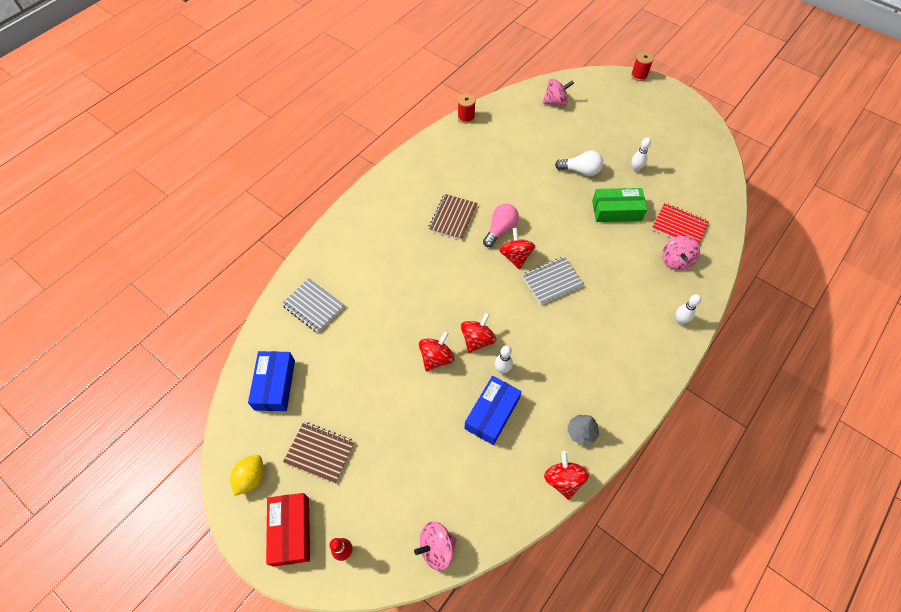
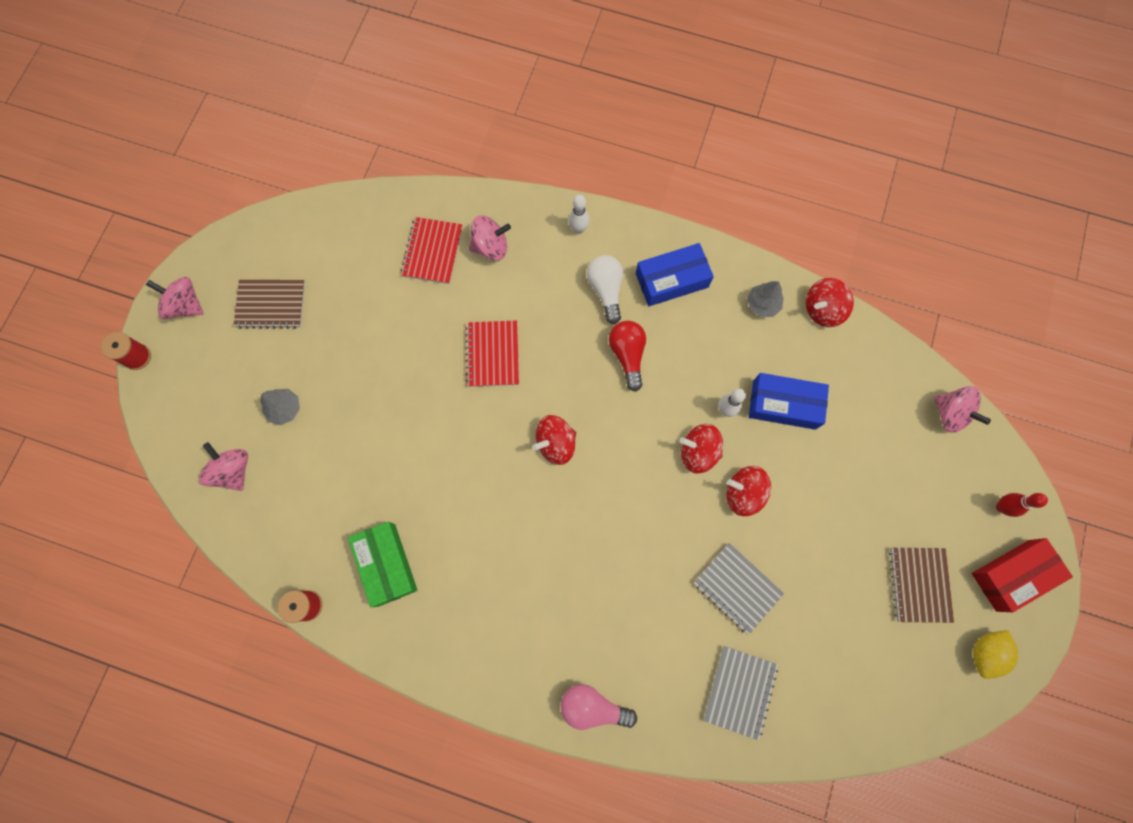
camera: 110 degrees left, 15 degrees up
(251, 478) = (984, 652): yellow lemon -> yellow lemon turned 60 degrees counterclockwise
(275, 385) = (867, 686): blue box -> blue box (672, 280)
(453, 218) = (520, 552): brown notebook -> brown notebook (271, 305)
(500, 229) = (518, 478): pink light bulb -> pink light bulb (592, 706)
(552, 281) = (578, 386): grey notebook -> grey notebook (737, 588)
(566, 319) = (627, 355): none -> red light bulb
(580, 171) = (372, 397): white light bulb -> white light bulb (606, 290)
(586, 130) = (285, 409): none -> grey tree
(591, 239) = (493, 354): none -> red notebook
(616, 210) = (431, 333): green box -> green box (386, 564)
(635, 169) = (346, 324): white bowling pin -> none
(667, 99) = (185, 305): none -> pink spinning top

